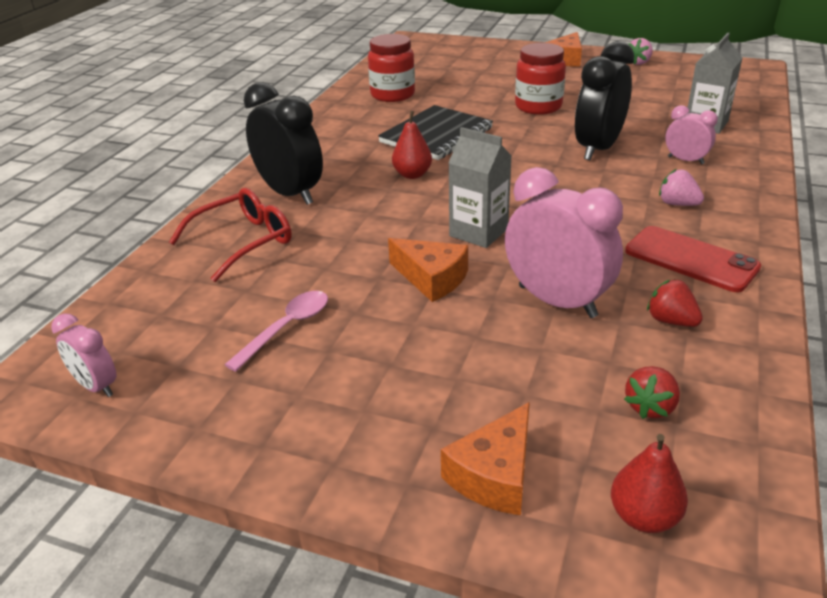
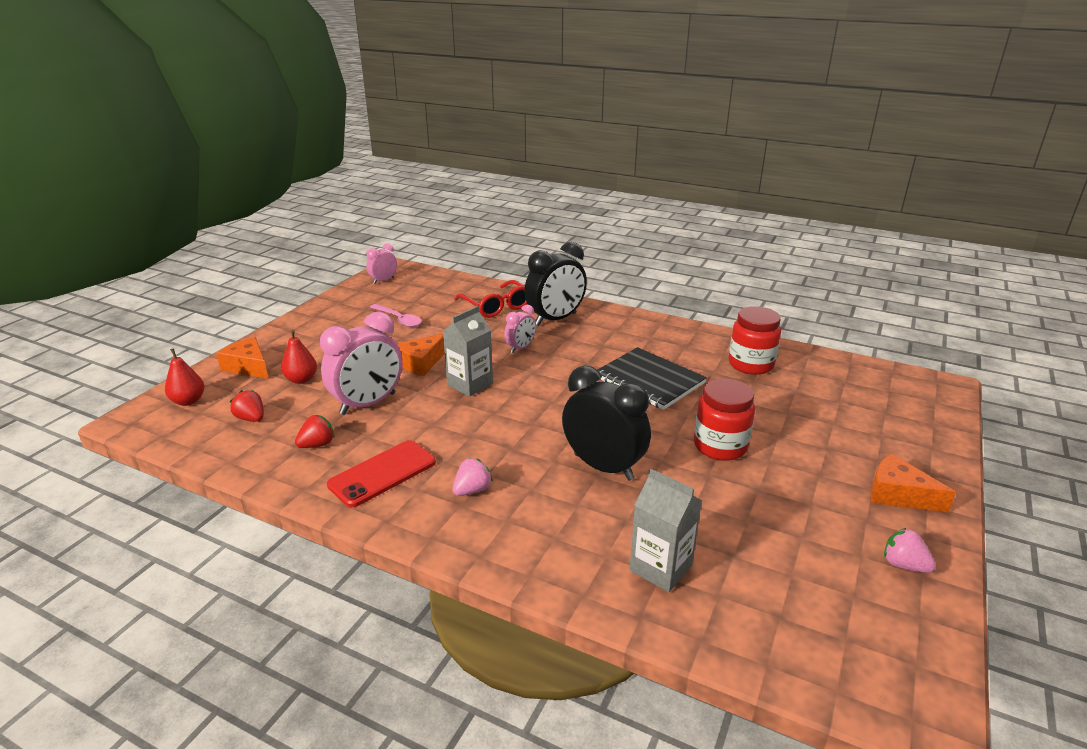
camera: 95 degrees right, 5 degrees down
(412, 175) = (572, 365): red pear -> red pear (301, 379)
(685, 160) = (562, 521): pink clock -> pink clock (520, 348)

